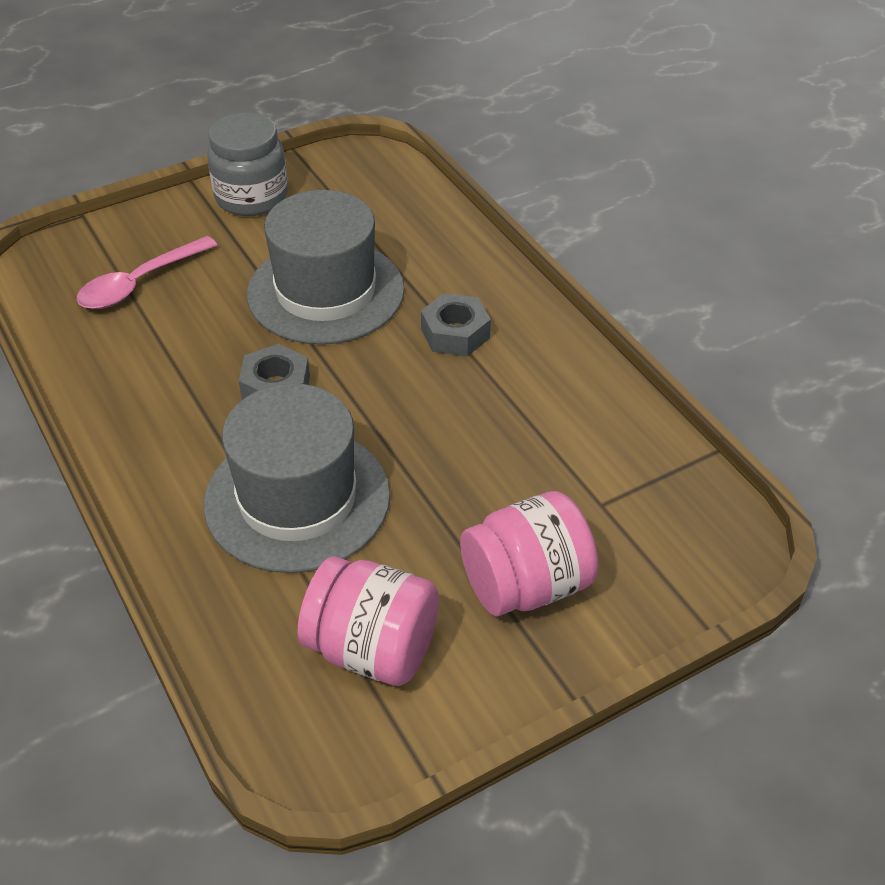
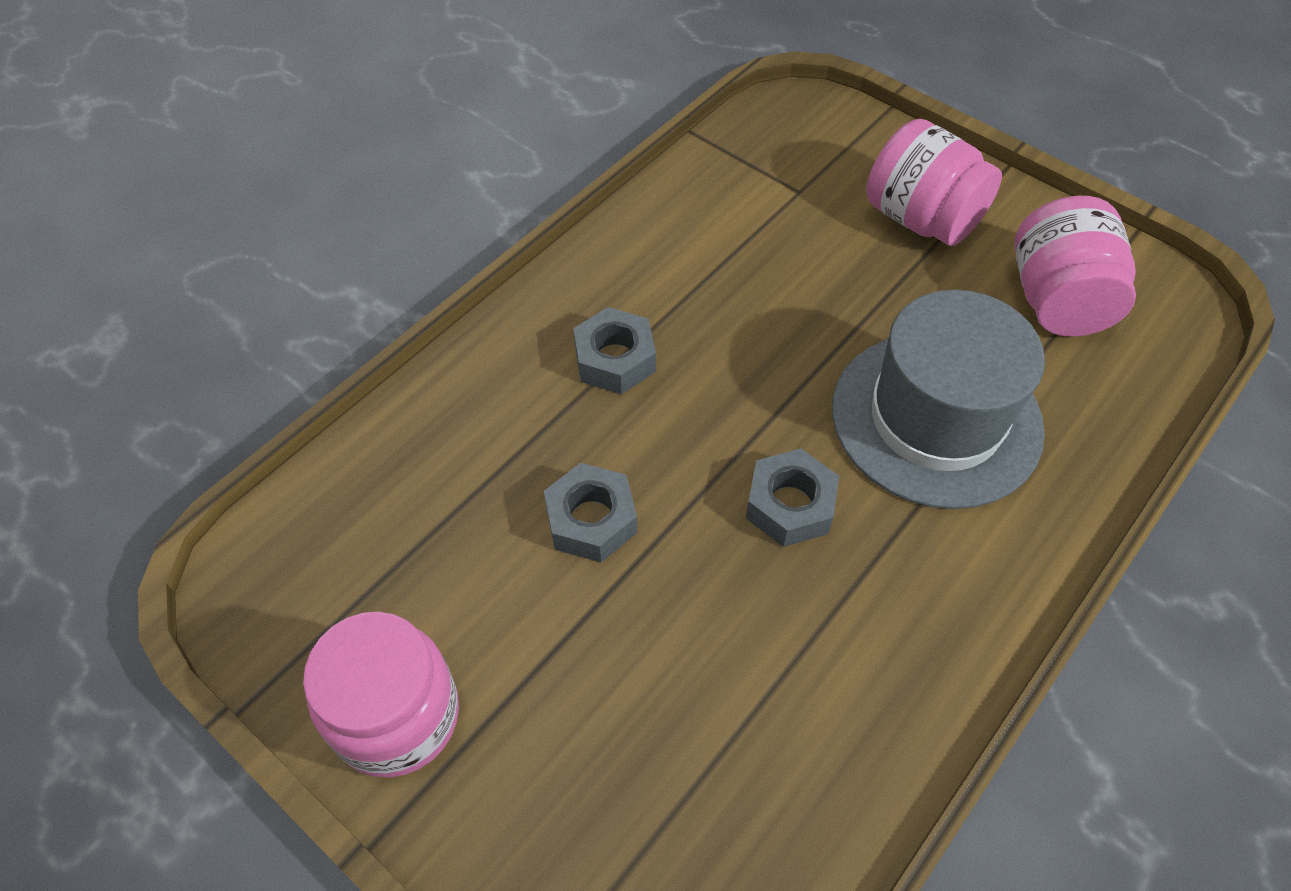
camera: 110 degrees left, 10 degrees up
(140, 283) = (667, 783): pink spoon -> none
(251, 197) = (397, 716): grey jar -> pink jar
(326, 292) = (591, 520): grey hat -> grey nut

